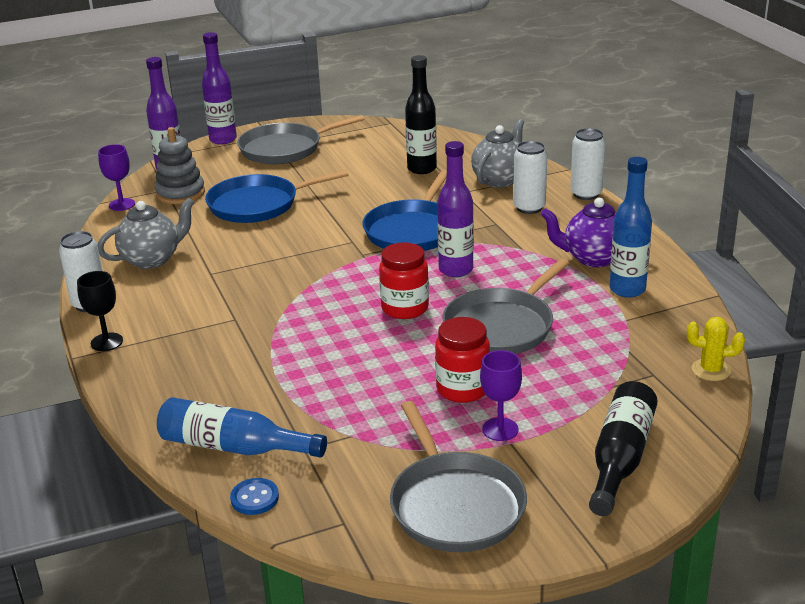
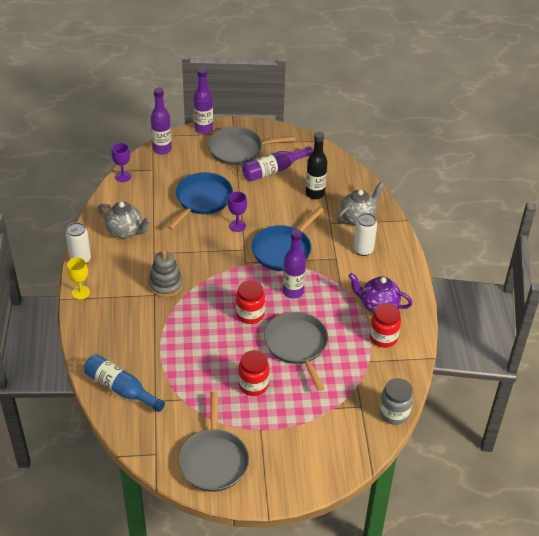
camera: 15 degrees right, 15 degrees up
(106, 342) = (81, 292): black goblet -> yellow goblet
(152, 259) = (125, 231): grey teapot -> grey teapot turned 45 degrees clockwise
(180, 193) = (160, 176): grey stacking toy -> grey stacking toy (165, 285)
(254, 498) = (119, 425): blue button -> none
(258, 204) = (202, 199): blue pan -> blue pan turned 120 degrees clockwise
(348, 158) = (274, 170): none -> purple bottle
(500, 429) = (259, 419): purple goblet -> purple goblet (237, 226)
(502, 326) = (297, 345): grey pan -> grey pan turned 105 degrees clockwise
(586, 194) = (404, 247): white can -> none
(620, 458) = (311, 457): black bottle -> none
(627, 289) = (383, 337): blue bottle -> red jar
(711, 370) = (394, 413): yellow cactus -> grey jar

